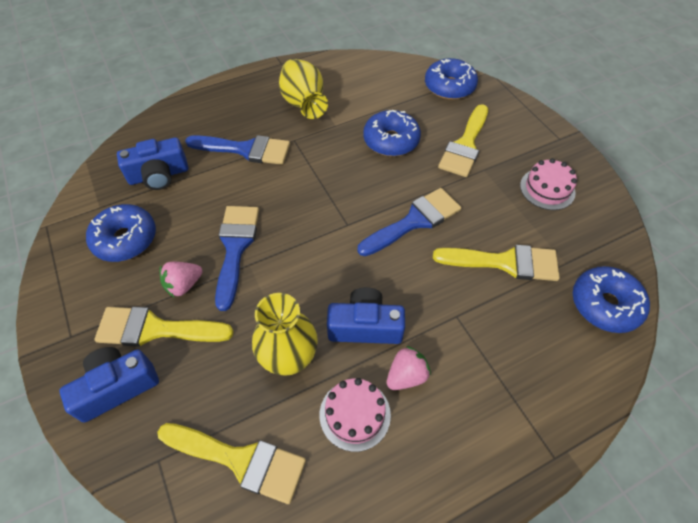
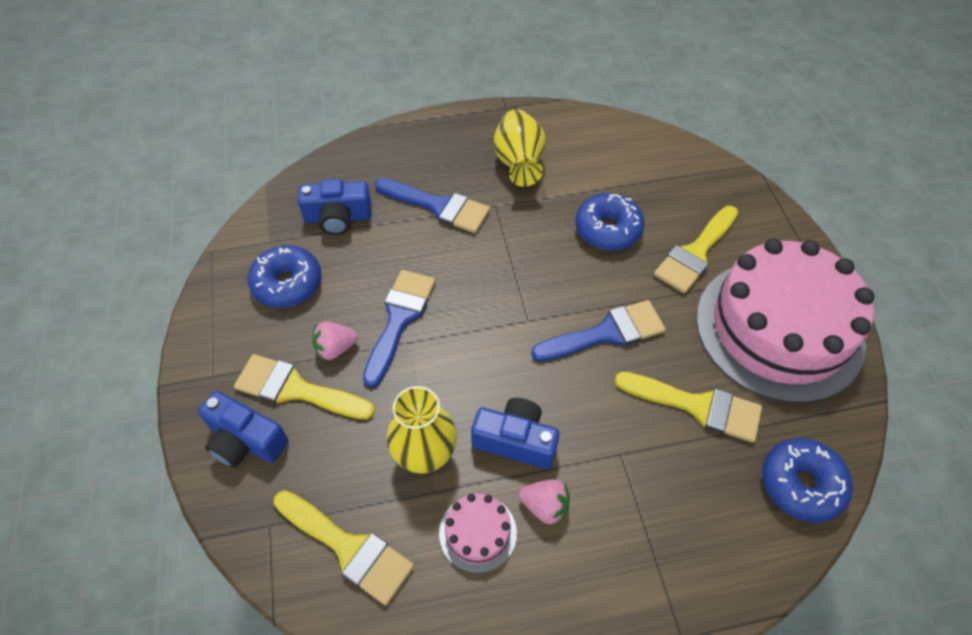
camera: 15 degrees right, 0 degrees up
(117, 387) = (245, 440): blue camera -> blue camera turned 135 degrees counterclockwise
(406, 376) = (545, 506): pink strawberry -> pink strawberry turned 45 degrees clockwise
(449, 87) = (699, 174): blue donut -> none
(547, 189) = (779, 329): pink cake -> pink cake, size x2.49

